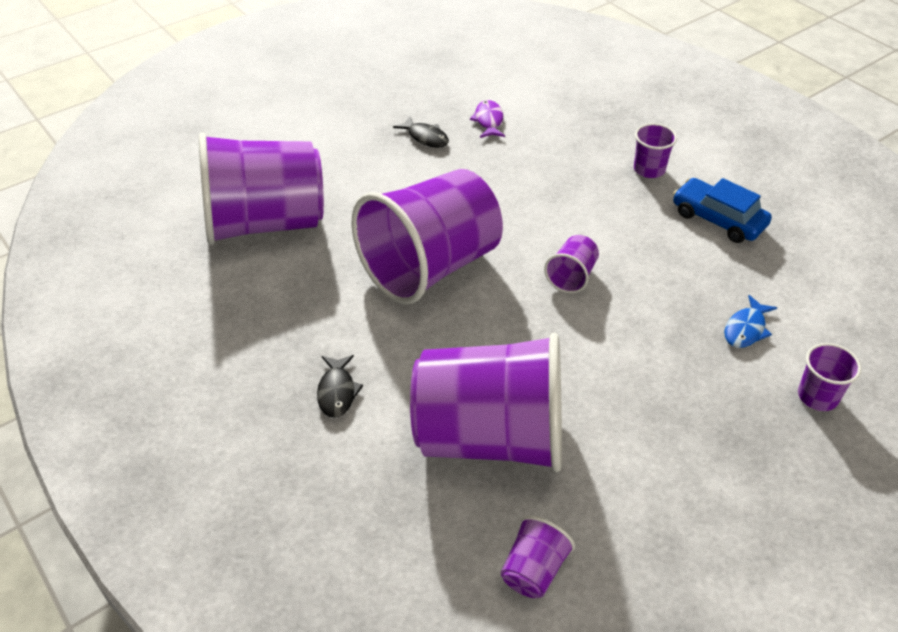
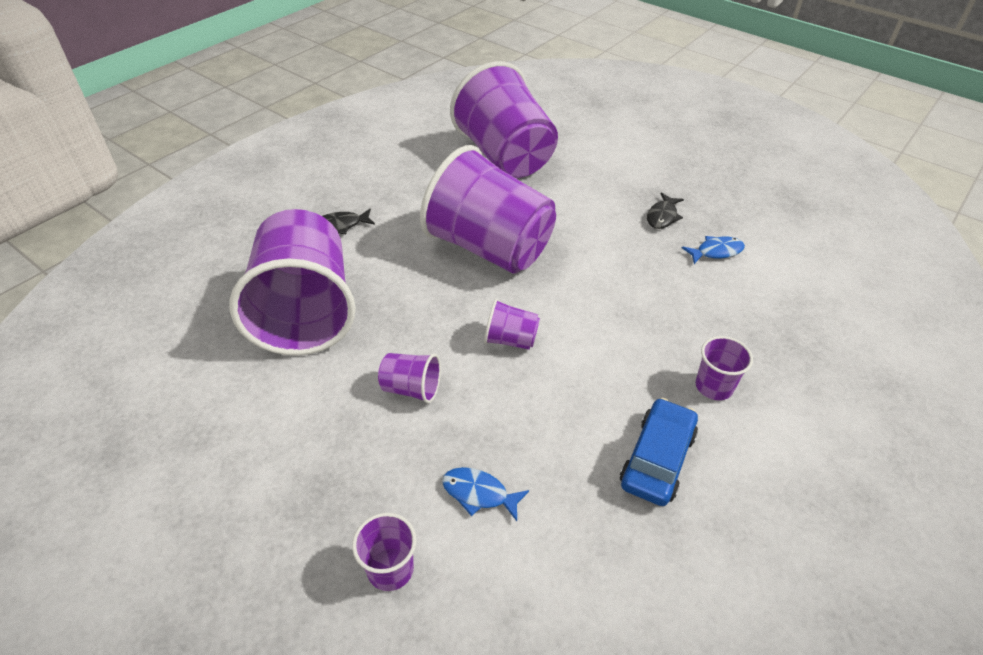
camera: 75 degrees right, 0 degrees up
(488, 121) = (716, 251): purple fish -> blue fish
(533, 570) = (179, 354): purple cup -> purple cup (411, 388)

